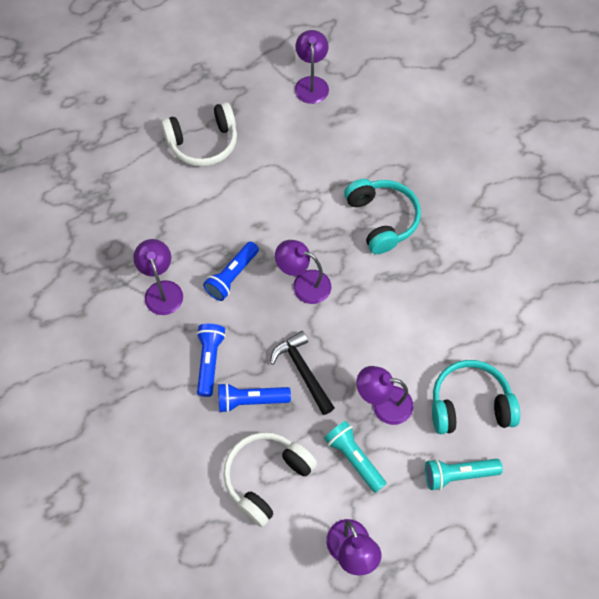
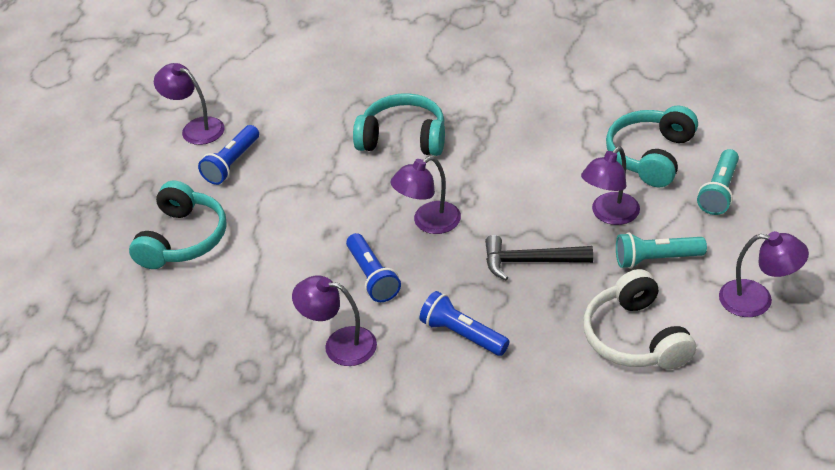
camera: 55 degrees left, 20 degrees down
(203, 143) = (183, 239): white headphones -> turquoise headphones
(251, 400) = (535, 316): blue flashlight -> blue flashlight (232, 163)

